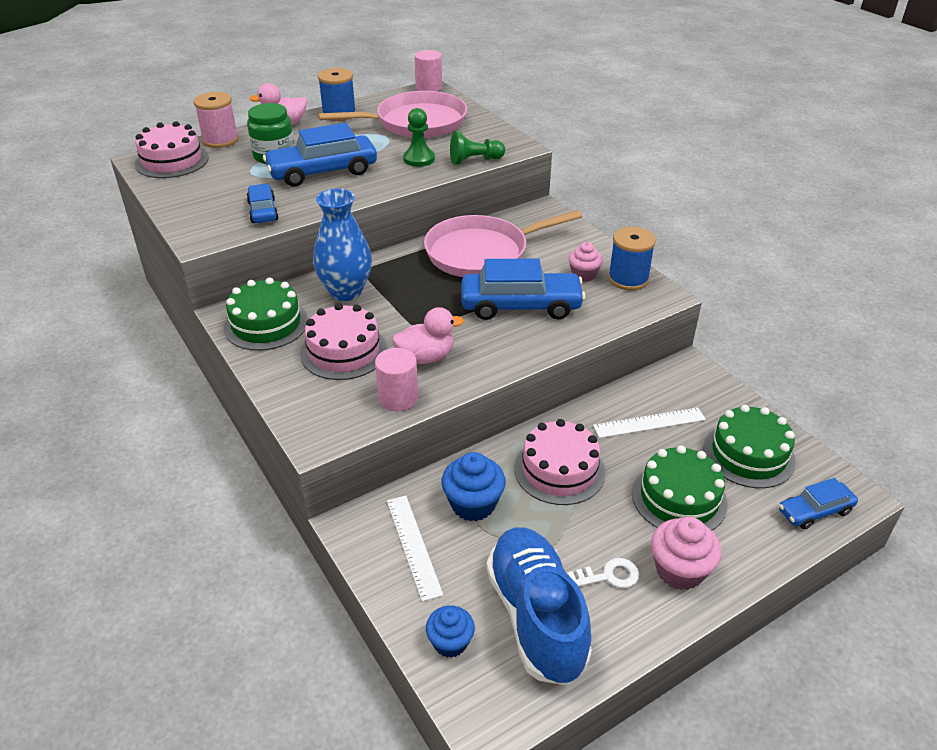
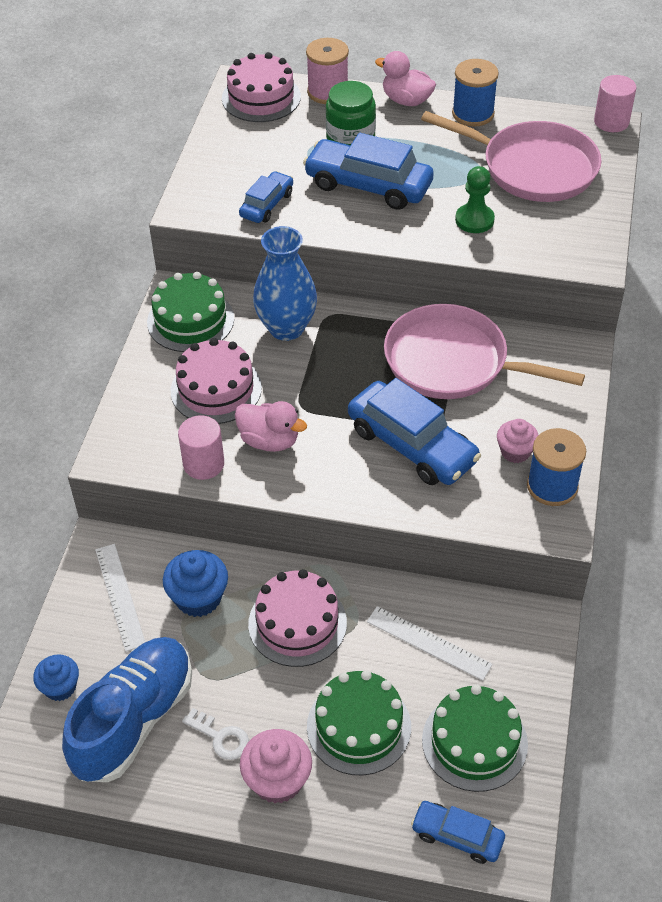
camera: 45 degrees right, 10 degrees up
(413, 545) = (120, 596): white ruler -> white ruler turned 45 degrees counterclockwise
(474, 160) = (525, 254): green pawn -> none

